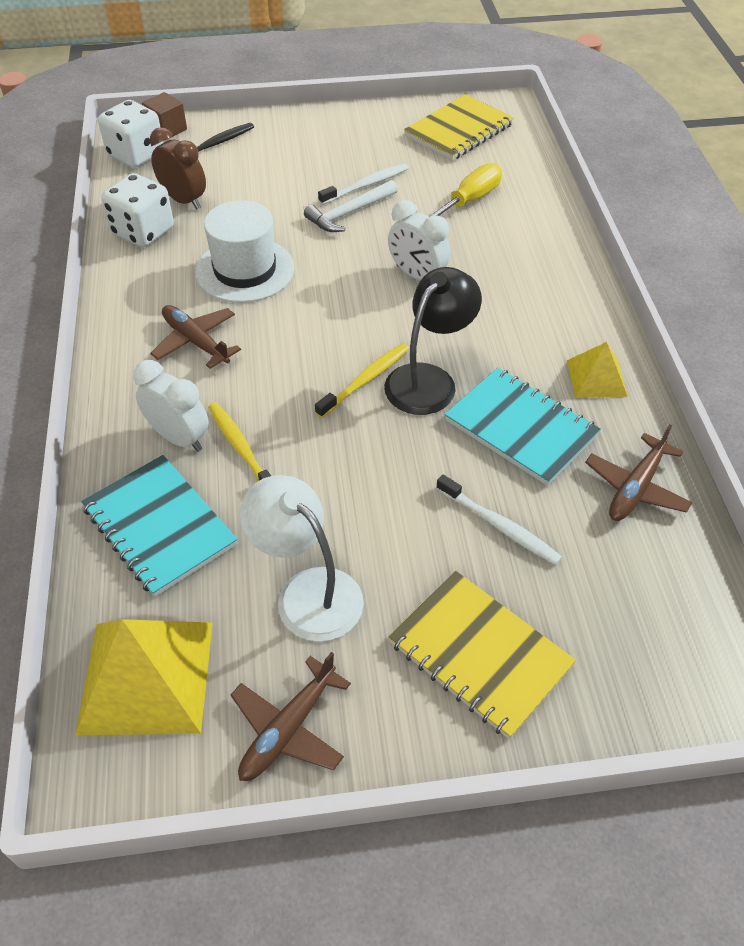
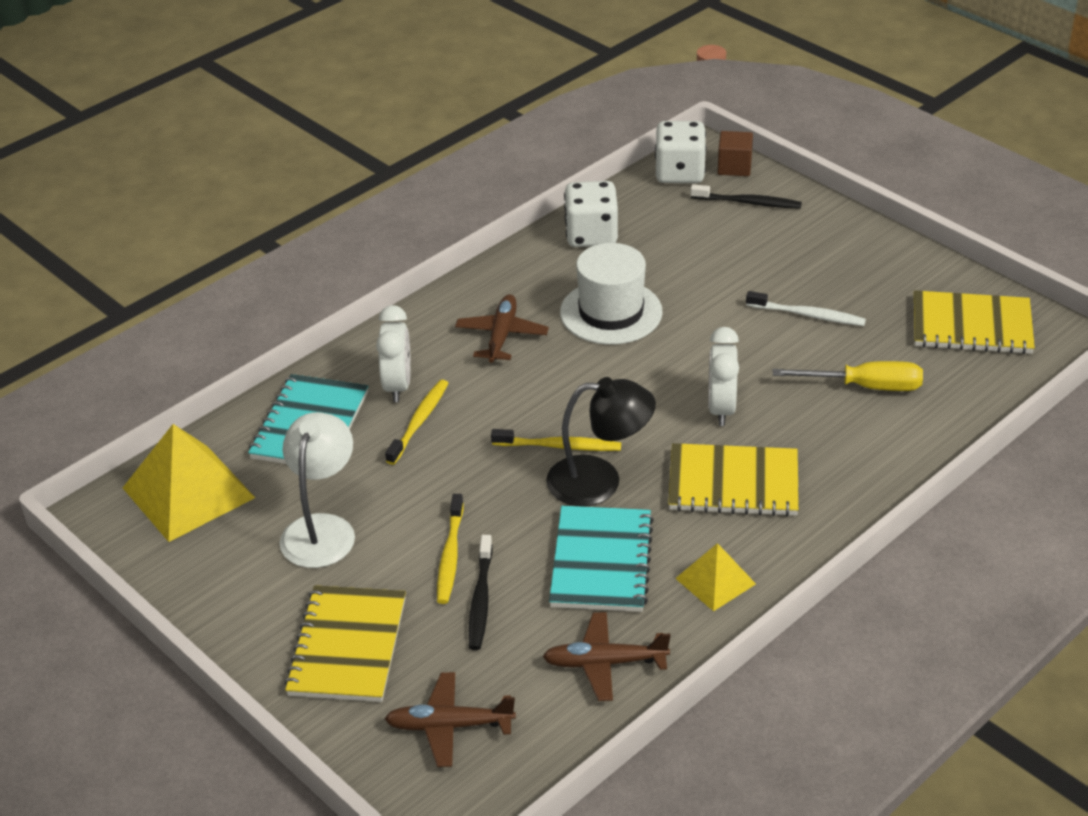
camera: 55 degrees right, 10 degrees down
(184, 200) = (655, 231): brown clock -> none
(289, 728) = (205, 580): brown plane -> brown plane (450, 726)
(349, 213) = (755, 326): white hammer -> none
(428, 517) = (450, 555): none -> yellow toothbrush
(499, 525) = (481, 599): white toothbrush -> black toothbrush
(502, 313) = (733, 483): none -> yellow notebook

